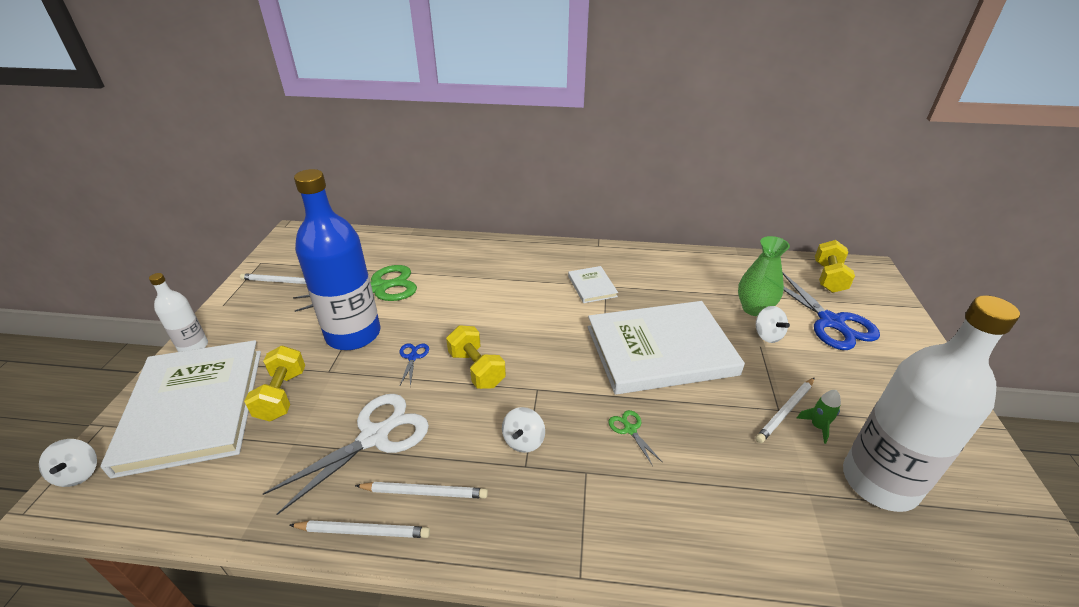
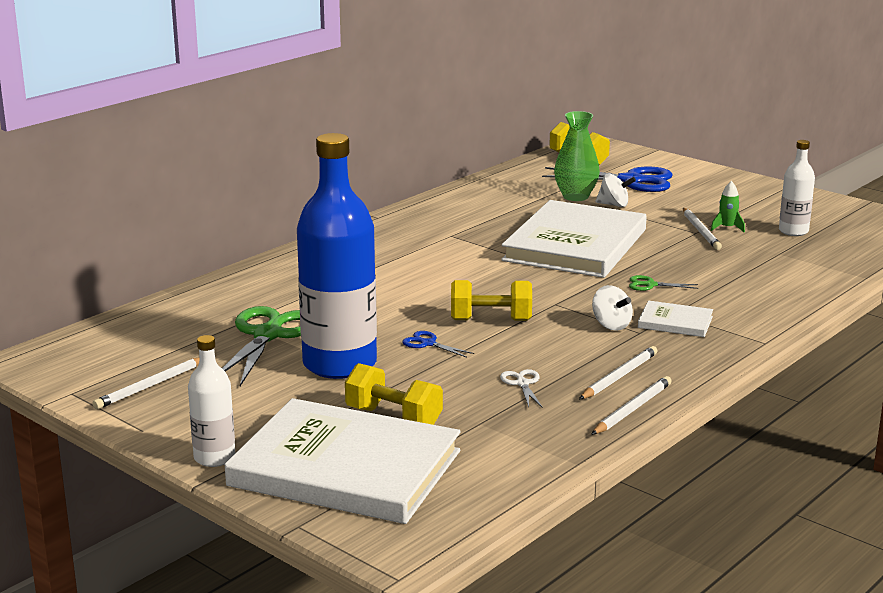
camera: 55 degrees left, 15 degrees down
(79, 474) = (372, 543): white spinning top -> none
(375, 436) = (522, 383): white scissors -> white scissors, size x0.44
(592, 286) = (442, 240): white book -> white book (675, 322)
(879, 482) = (793, 231): white bottle -> white bottle, size x0.49

